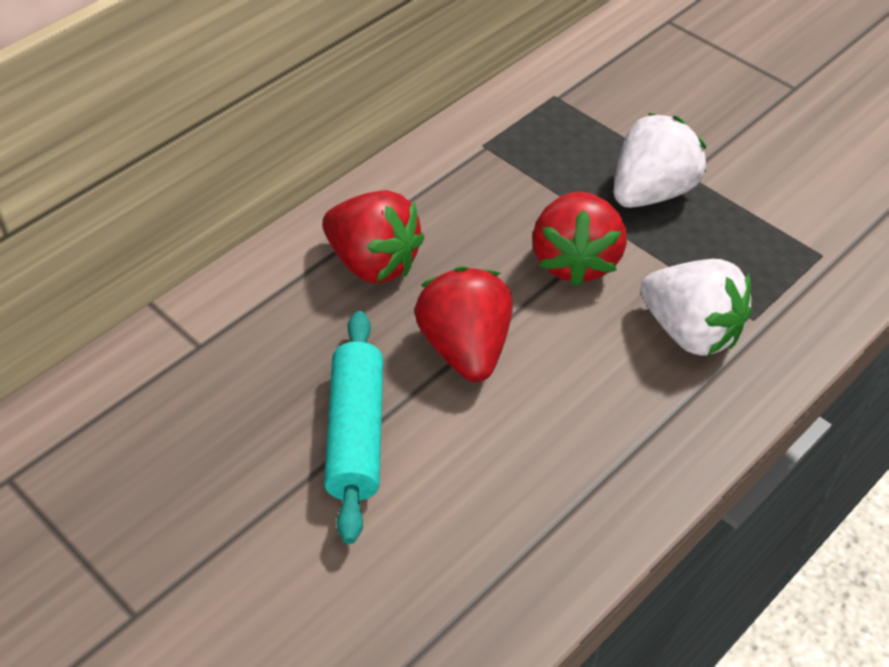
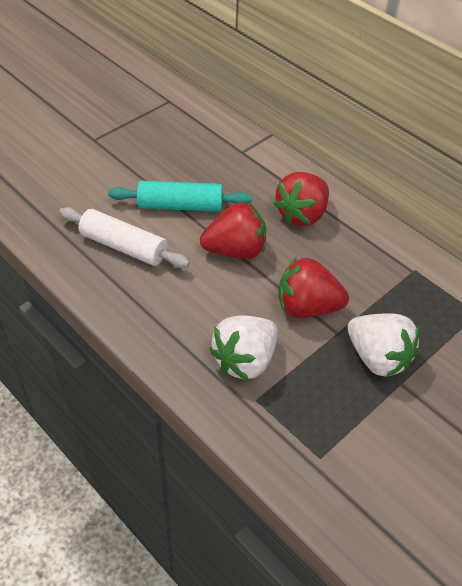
camera: 90 degrees right, 0 degrees up
(471, 515) = (124, 246): none -> white rolling pin

